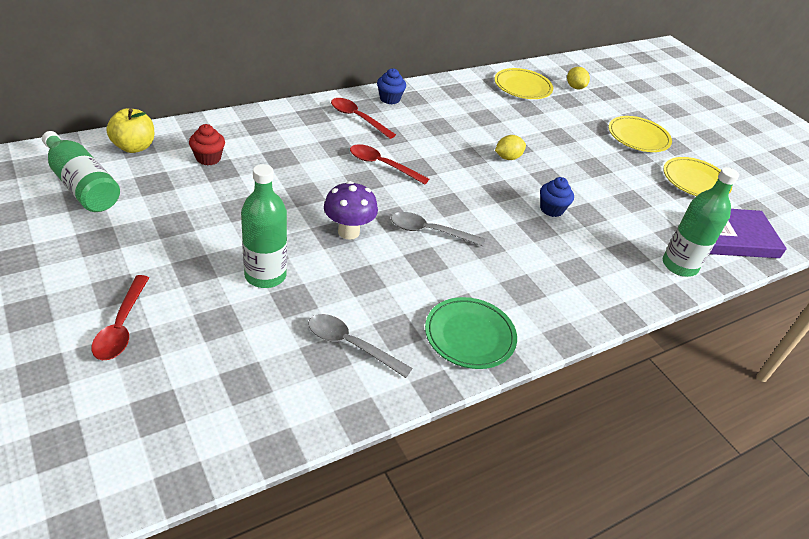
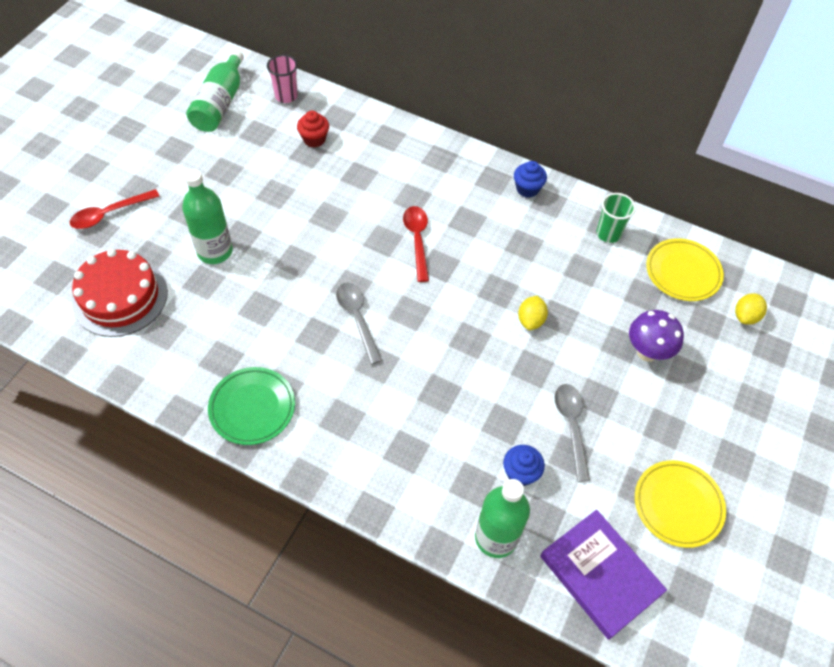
camera: 60 degrees right, 15 degrees up
(134, 147) = (286, 96): yellow apple -> pink cup
(247, 369) = (120, 297): none -> red cake
(348, 232) = (307, 268): purple mushroom -> purple mushroom (647, 352)
(350, 345) = (184, 339): grey spoon -> grey spoon (571, 426)
(357, 118) = (469, 186): red spoon -> none
(464, 93) = (608, 234): none -> green cup
(507, 157) = (530, 320): yellow lemon -> yellow lemon turned 75 degrees clockwise
(551, 209) = (481, 392): blue cupcake -> blue cupcake (520, 473)
(638, 137) = (708, 417): yellow plate -> none

